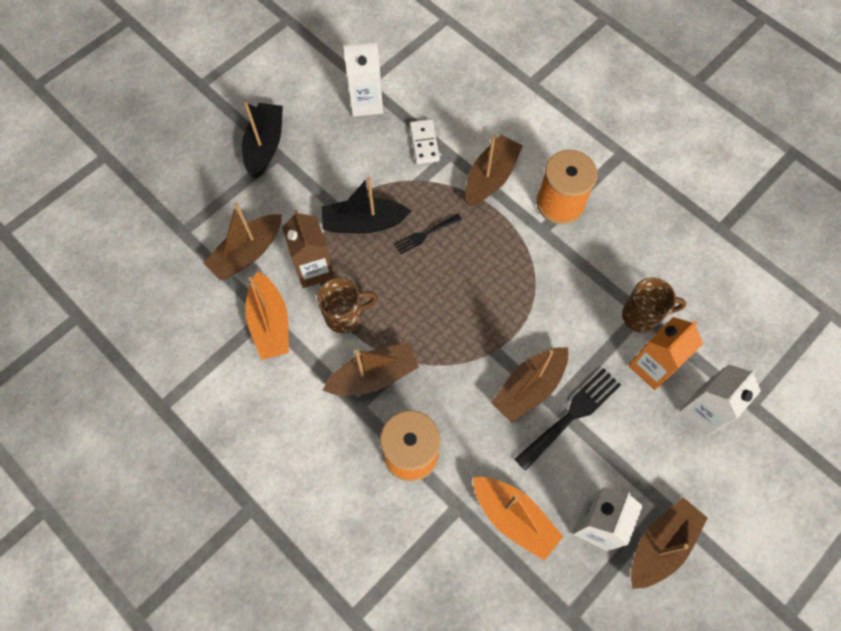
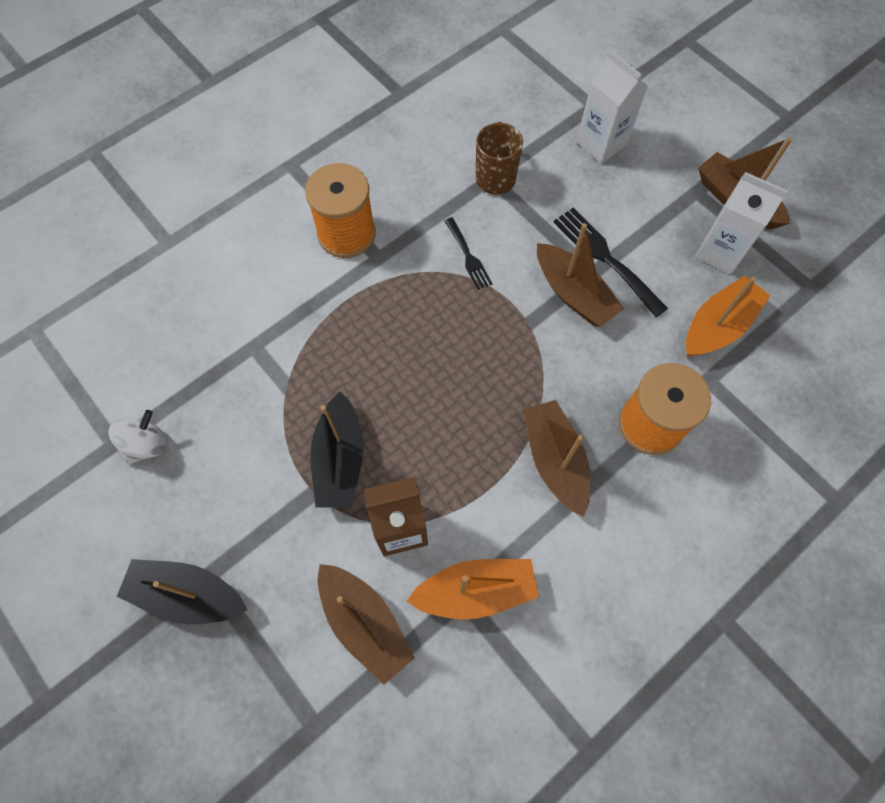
camera: 85 degrees left, 0 degrees up
(345, 316) = (472, 491): brown mug -> none
(366, 102) = (147, 445): white carton -> white spinning top
(424, 143) = (231, 375): white domino -> none
(425, 235) = (368, 385): black fork -> black fork (468, 256)
(490, 177) = (298, 302): brown boat -> none
(652, 366) = (553, 178): orange carton -> none

